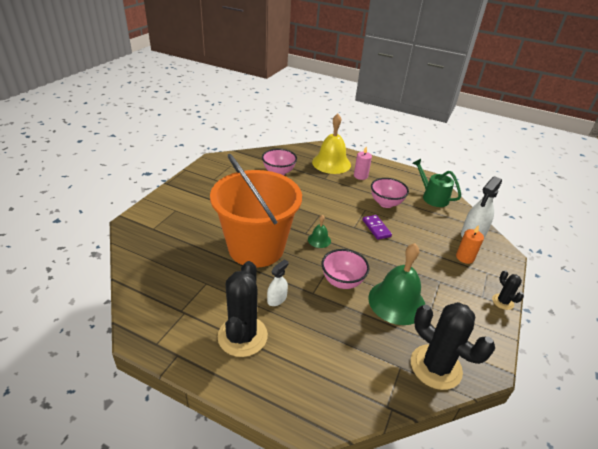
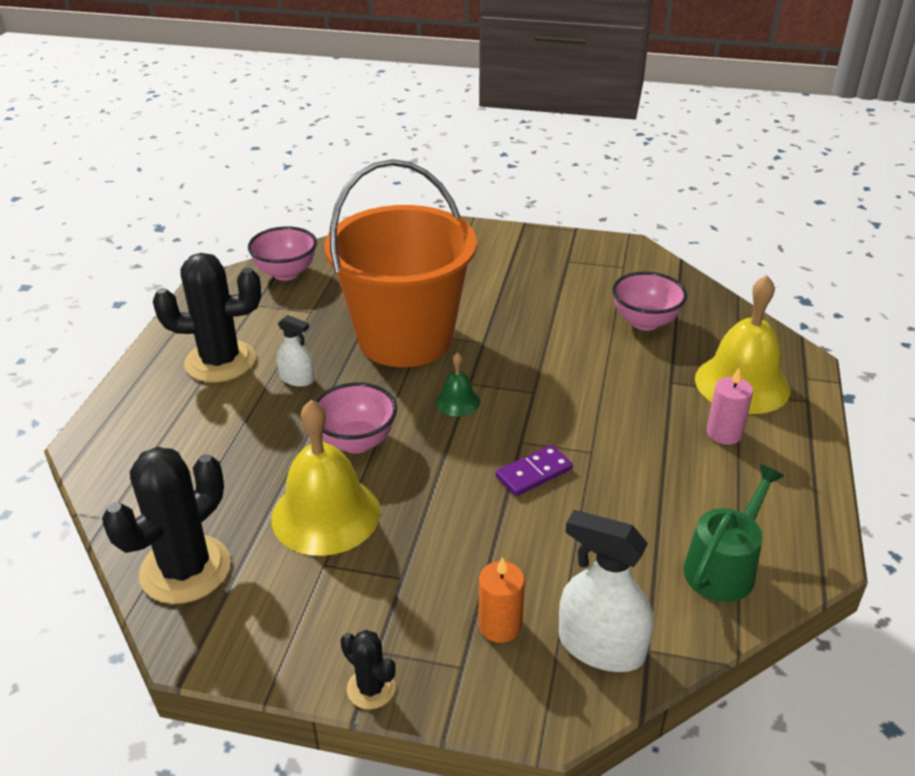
camera: 80 degrees right, 0 degrees up
(386, 203) = (637, 482): pink bowl -> pink bowl (286, 273)
(396, 302) = (326, 514): green bell -> yellow bell
(502, 302) = (371, 688): black cactus -> black cactus turned 75 degrees clockwise

